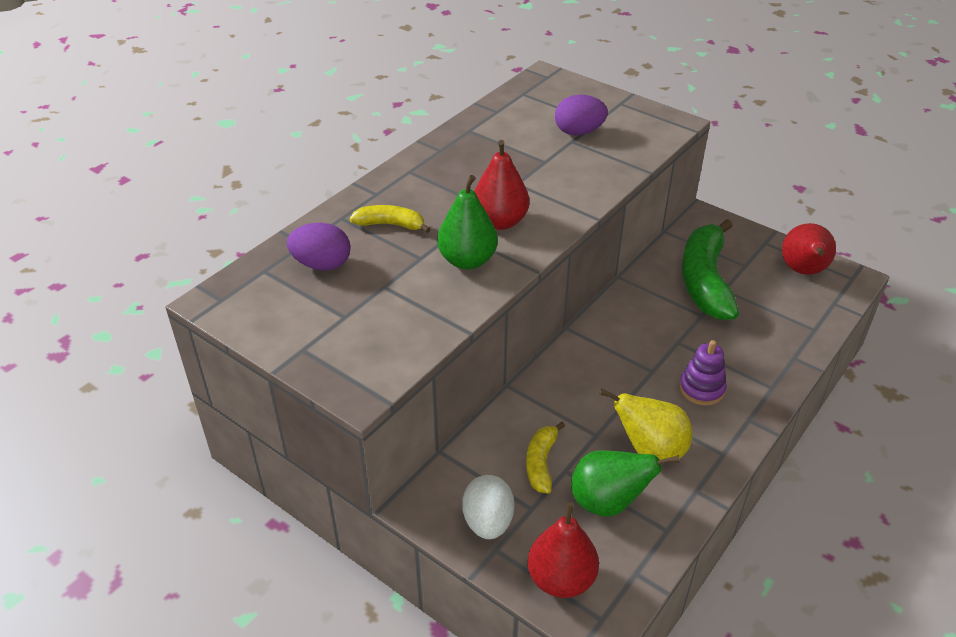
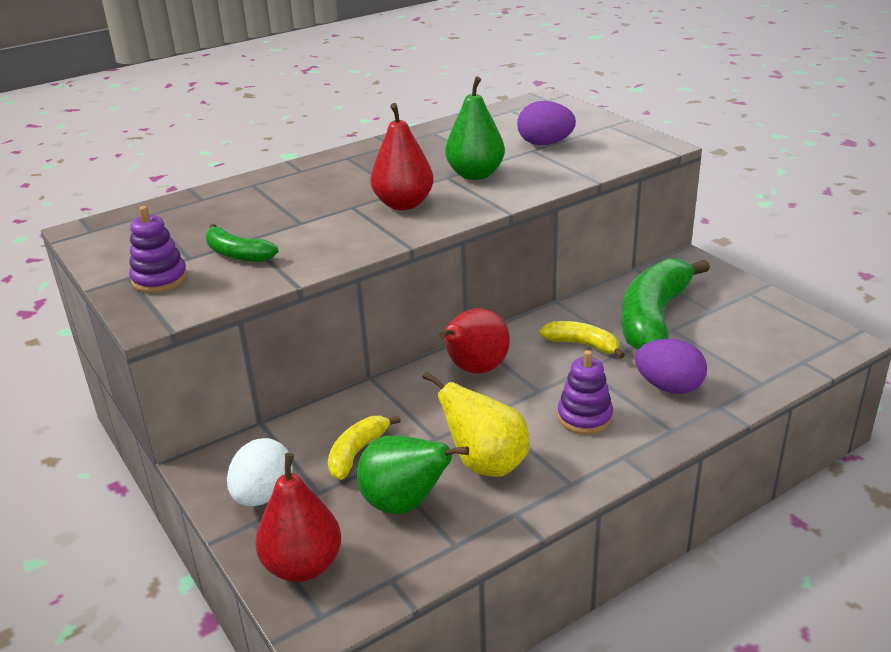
camera: 20 degrees right, 10 degrees down
(322, 264) = (203, 216): purple egg -> purple egg (669, 387)
(335, 346) = (159, 279): none -> purple stacking toy
(388, 305) = (237, 254): none -> green banana
(390, 224) = (293, 194): yellow banana -> yellow banana (582, 345)
(467, 260) = (344, 230): green pear -> green pear (475, 175)
(803, 271) = (781, 326): red pear -> red pear (474, 369)

